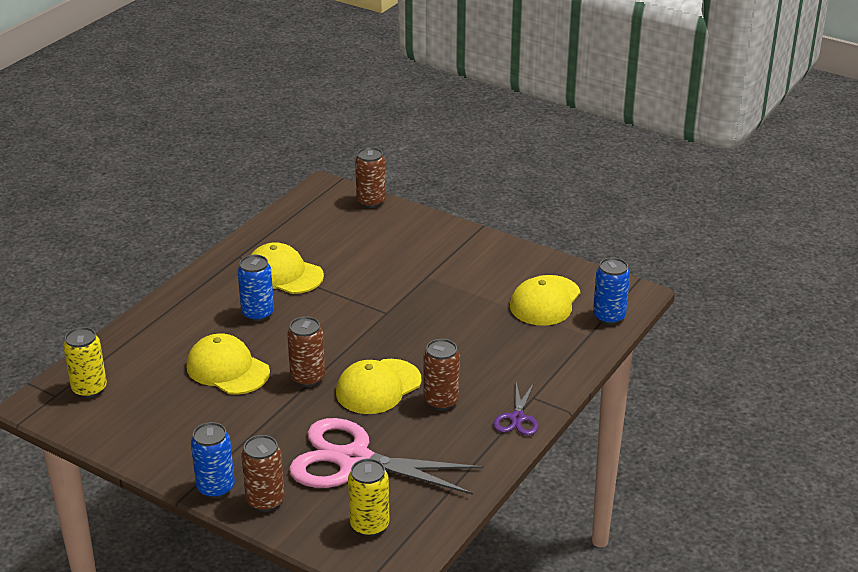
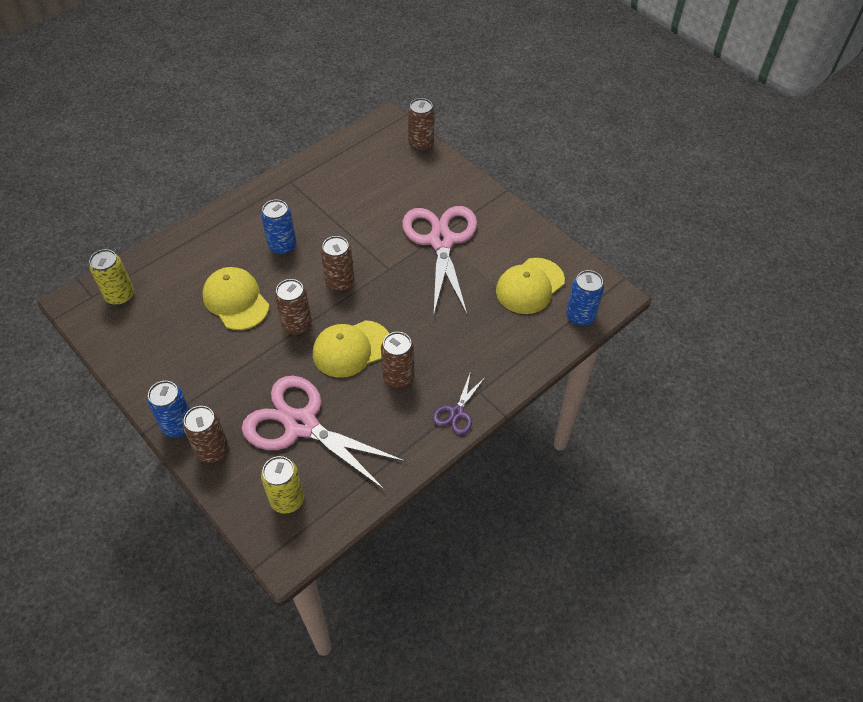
camera: 15 degrees right, 20 degrees up
(283, 274) = (319, 208): yellow cap -> none
(338, 333) = (340, 282): none -> brown can
(432, 280) = (441, 241): none -> pink scissors

